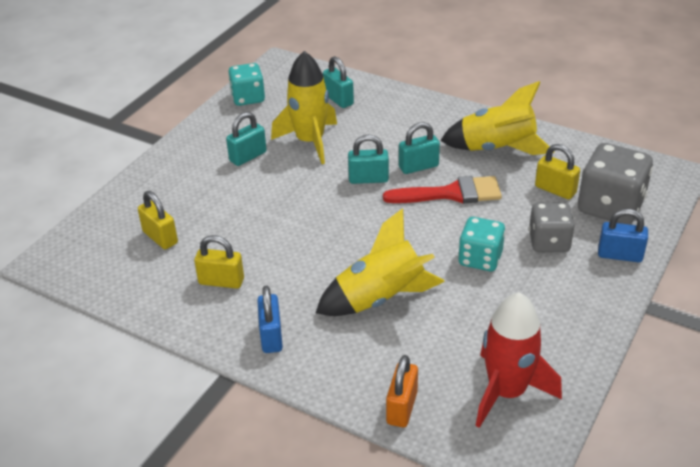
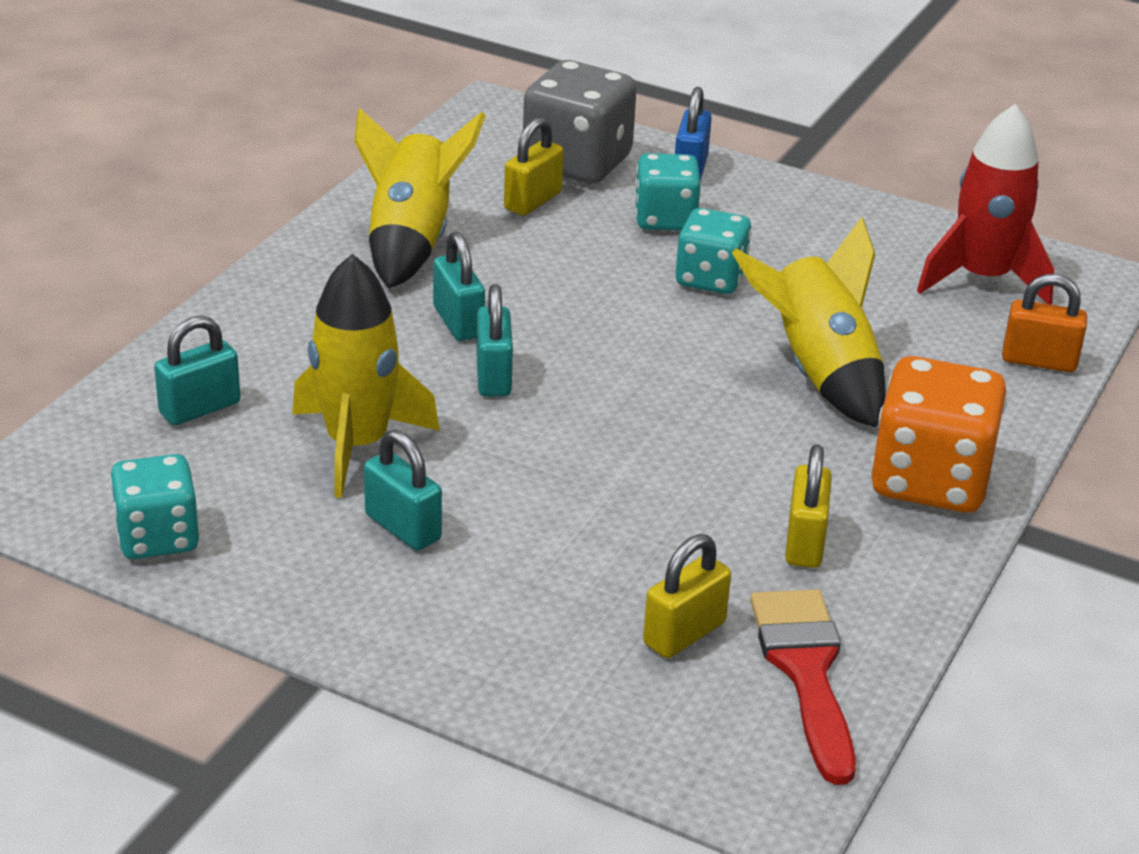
camera: 95 degrees left, 5 degrees down
(271, 336) = (930, 480): blue padlock -> orange dice
(451, 193) = (540, 294): red brush -> red brush (805, 671)
(549, 242) = (665, 219): grey dice -> turquoise dice

